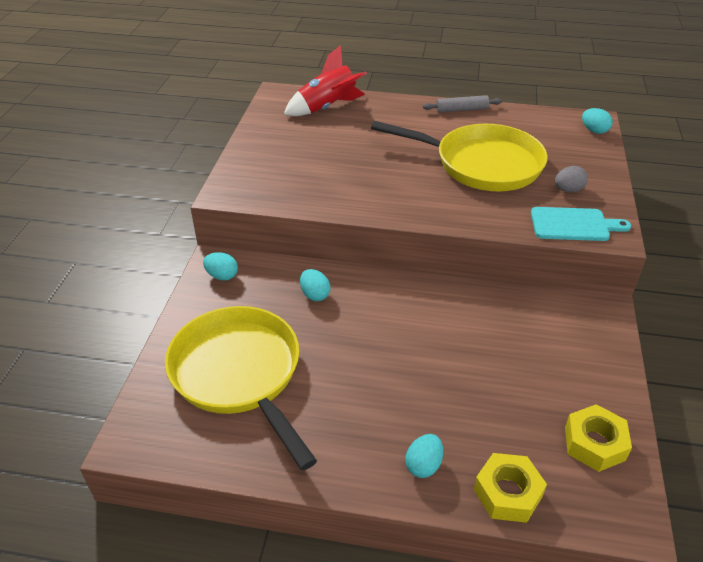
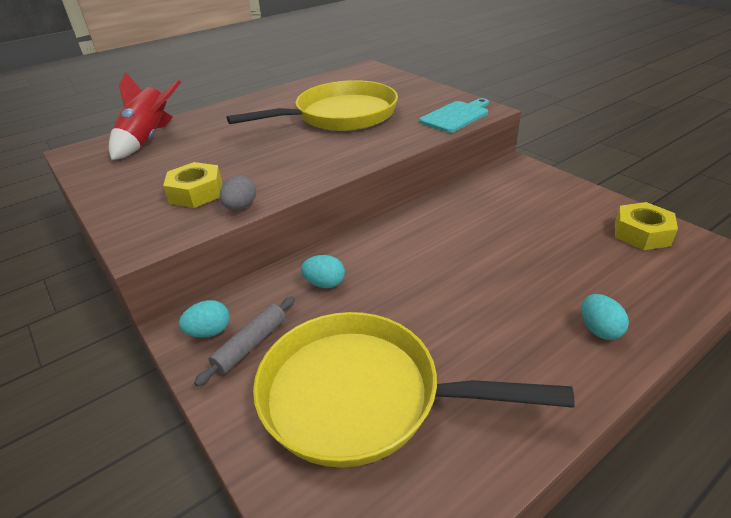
camera: 45 degrees left, 5 degrees down
(461, 109) = (269, 96): grey rolling pin -> grey rolling pin (250, 345)
(507, 493) = (664, 299): yellow nut -> yellow nut (196, 193)
(568, 190) = (419, 102): grey egg -> grey egg (241, 207)
(594, 131) = (376, 71): turquoise egg -> none

